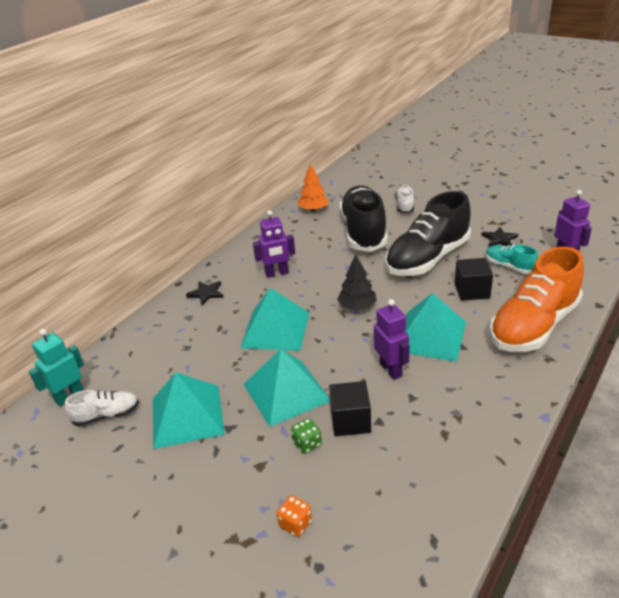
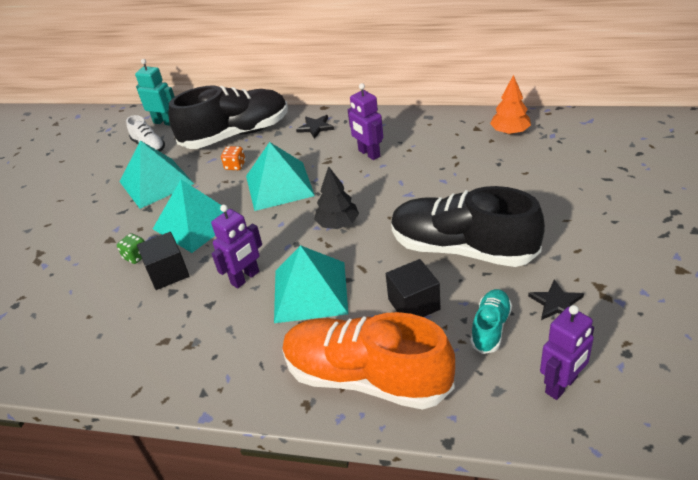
camera: 70 degrees right, 5 degrees up
(295, 524) = (53, 279): orange dice -> orange dice (235, 166)
(363, 232) = (488, 182): black shoe -> black shoe (236, 134)
(405, 205) = (577, 195): white shoe -> none

